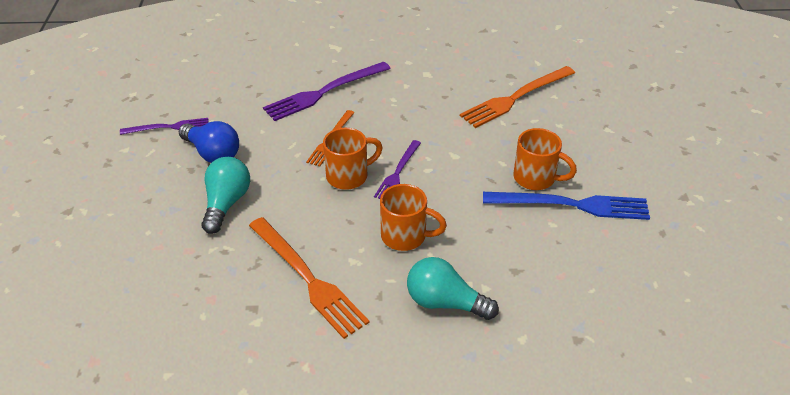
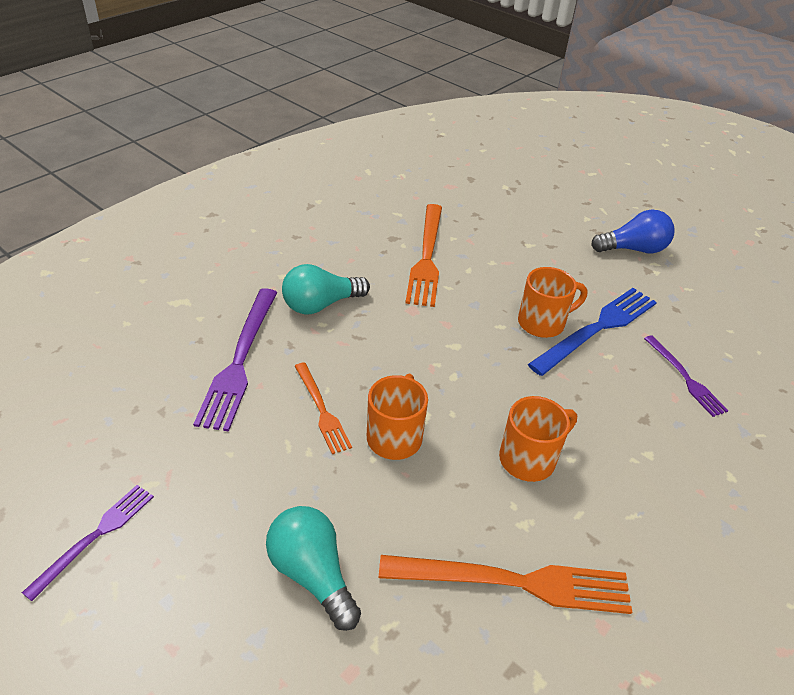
camera: 50 degrees left, 0 degrees up
(213, 153) = (207, 525): blue light bulb -> blue light bulb (633, 249)
(398, 172) = (433, 398): purple fork -> purple fork (685, 378)
(445, 302) = (645, 496): turquoise light bulb -> turquoise light bulb (320, 304)

